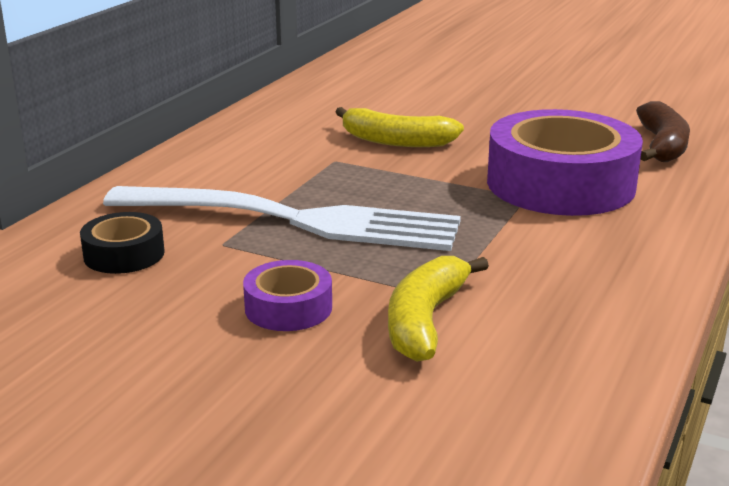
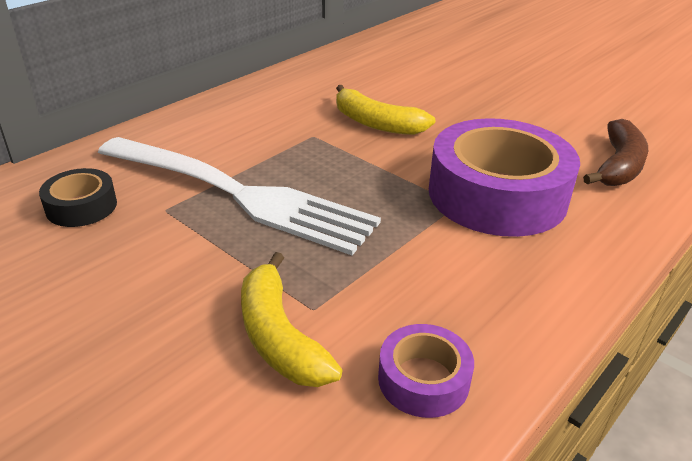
camera: 15 degrees right, 10 degrees up
(288, 308) = (170, 294): purple tape -> purple tape (423, 379)
(425, 320) = (279, 336): yellow banana -> yellow banana turned 60 degrees counterclockwise

